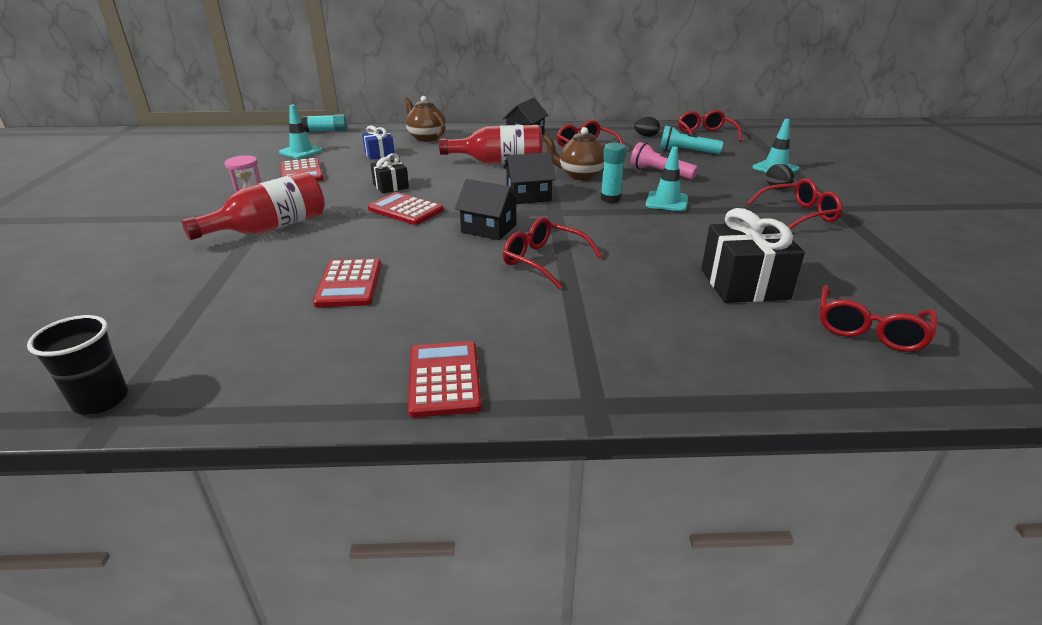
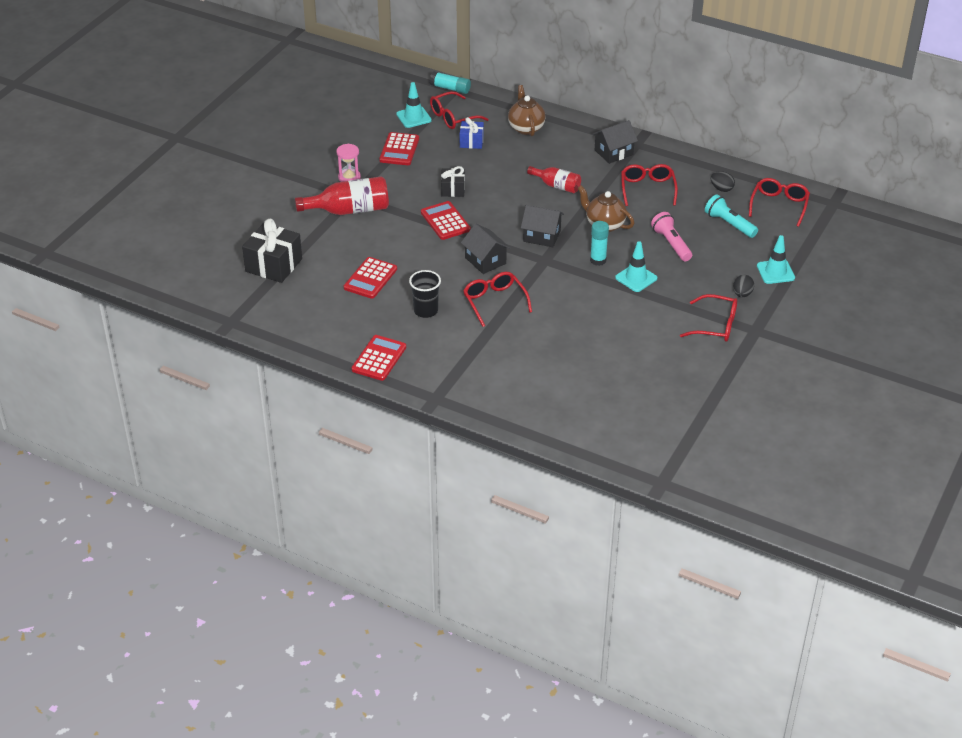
camera: 30 degrees right, 10 degrees up
(101, 400) = (228, 311): black cup -> black cup (425, 311)
(499, 162) = (557, 186): red bottle -> red bottle, size x0.61
(744, 284) = (595, 364): black gift -> black gift (273, 265)
(869, 329) = (623, 418): red glasses -> red glasses (453, 117)

